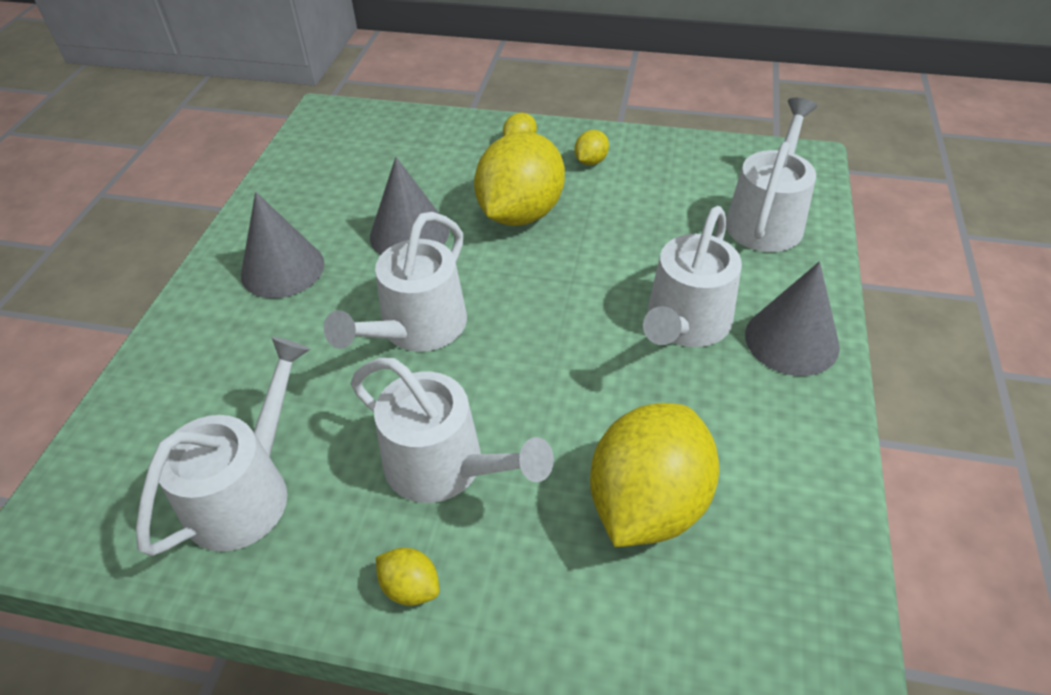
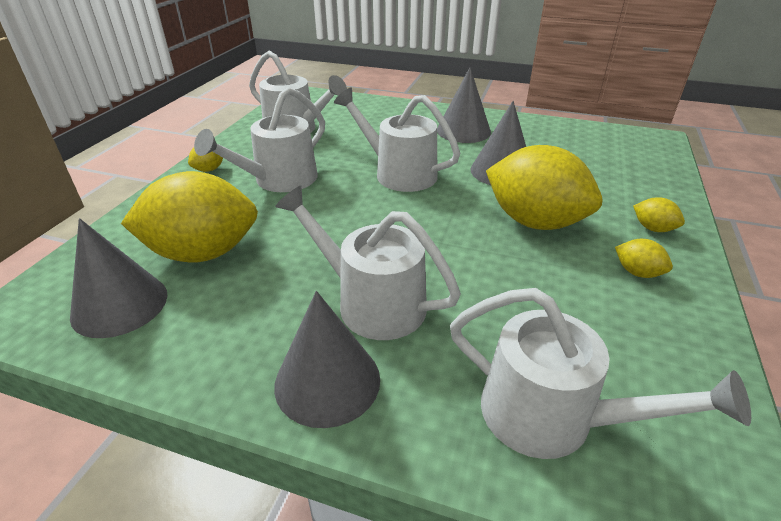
camera: 95 degrees right, 10 degrees down
(647, 503) = (203, 253): yellow lemon -> yellow lemon turned 45 degrees counterclockwise
(769, 556) = (119, 304): none -> grey cone

